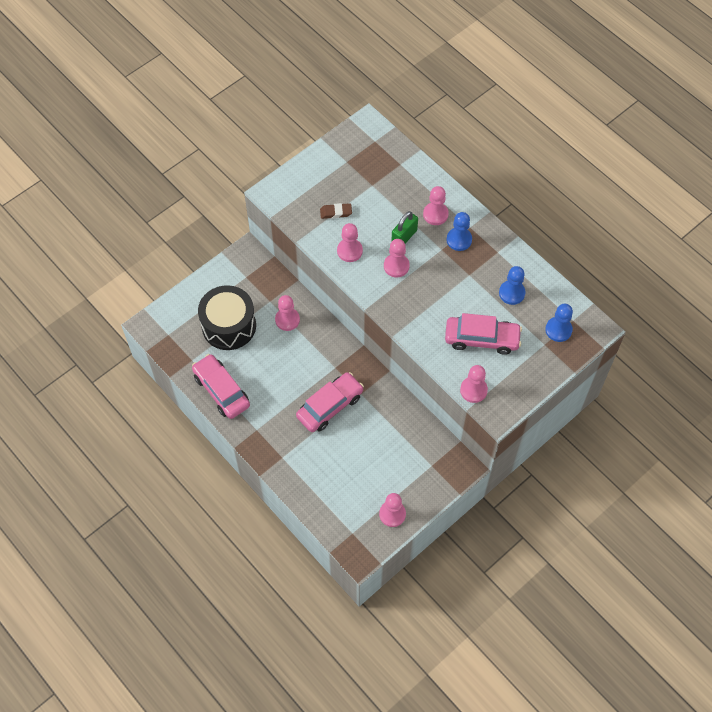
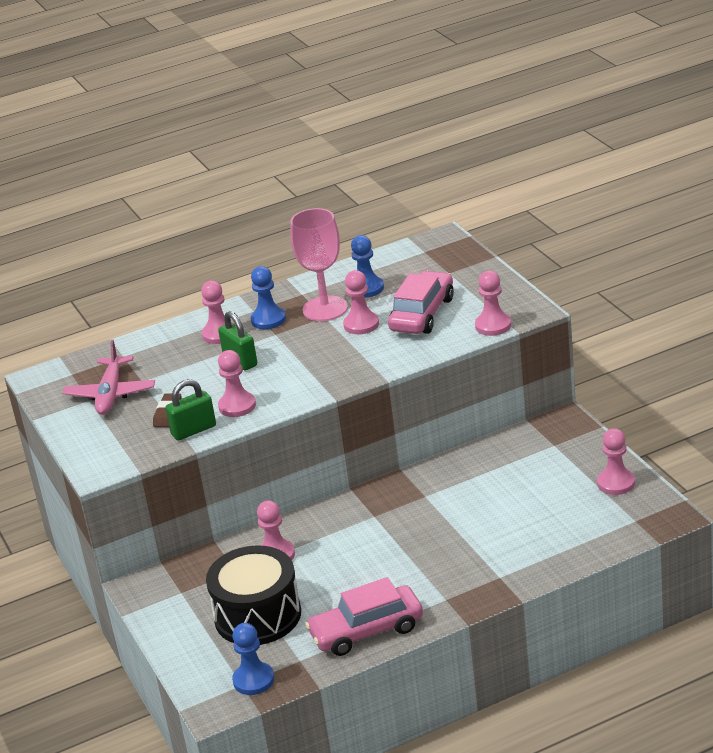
camera: 70 degrees left, 30 degrees down
(319, 233) = (193, 430): none -> green padlock
(330, 406) = (434, 525): pink car -> none
(354, 172) = (110, 394): none -> pink plane
(396, 266) = (282, 370): pink pawn -> pink pawn (361, 324)
(479, 272) = (325, 309): none -> pink goblet
(558, 330) = (433, 261): blue pawn -> blue pawn (253, 680)

